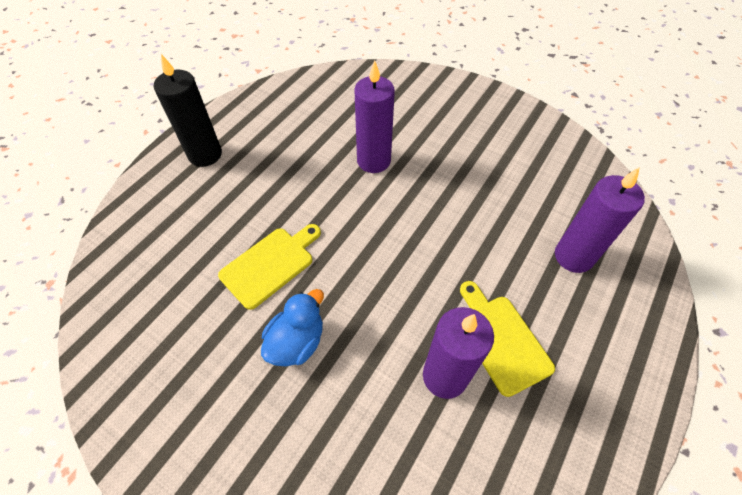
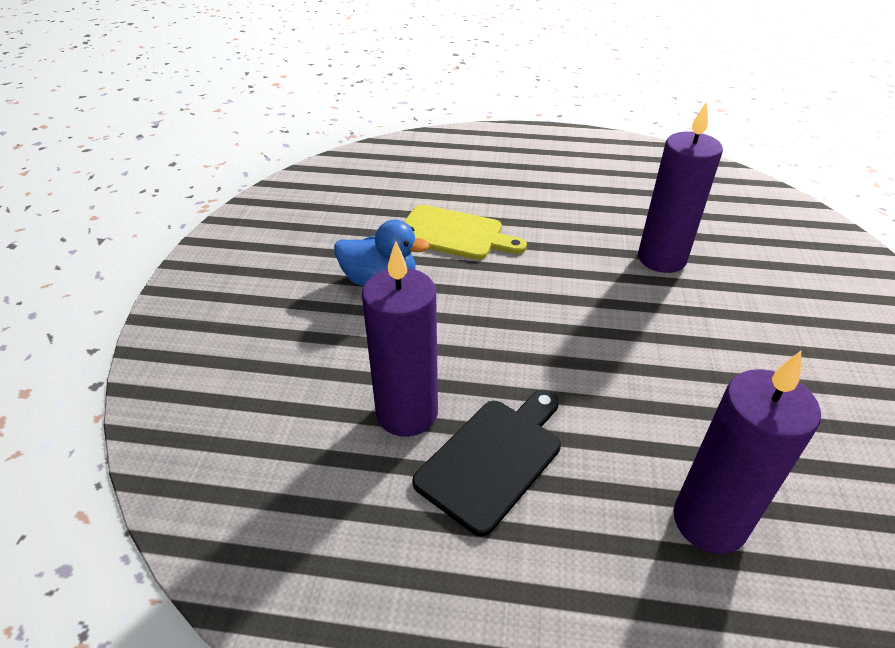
camera: 65 degrees right, 15 degrees down
(205, 155) = (545, 151): black candle -> none
(500, 339) = (493, 458): yellow cutting board -> black cutting board

